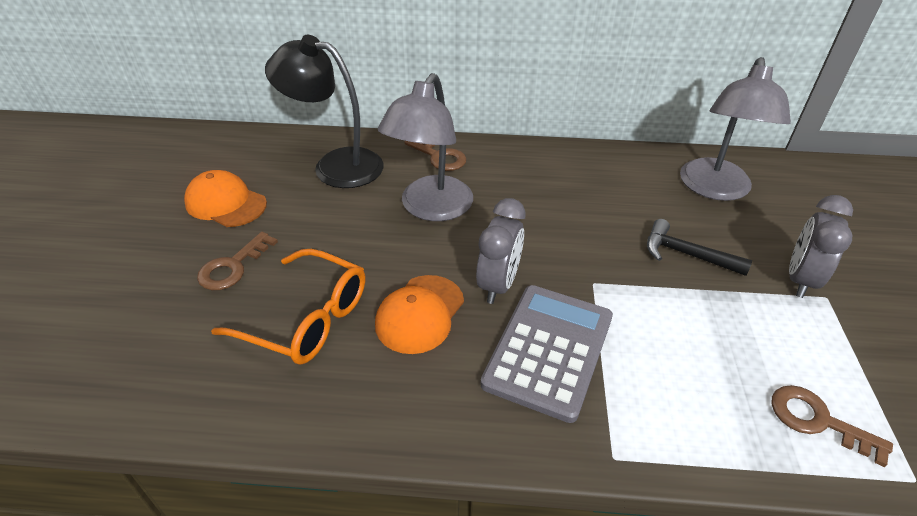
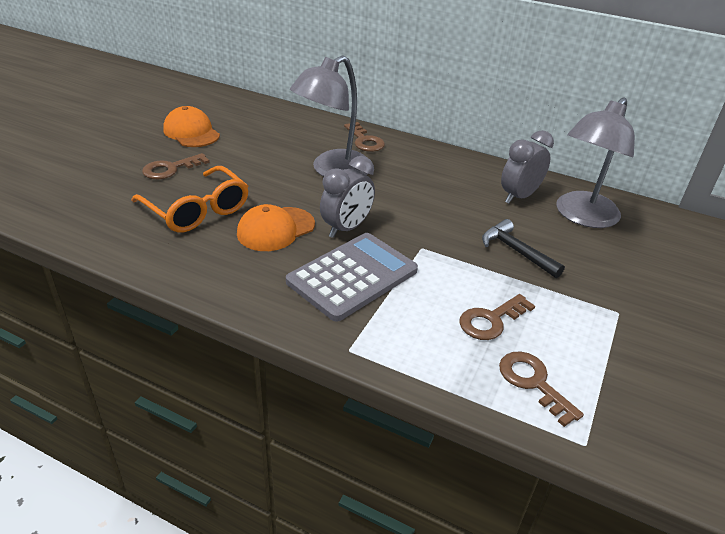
camera: 20 degrees right, 5 degrees down
(335, 165) = (283, 128): black lamp -> none
(725, 354) = (491, 320): none -> brown key
(800, 279) = (604, 294): grey clock -> grey clock (519, 196)

